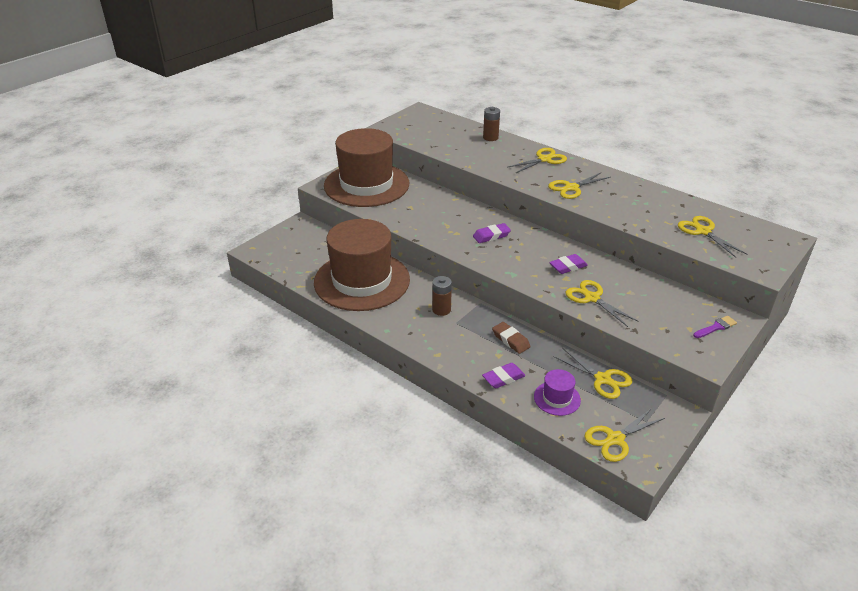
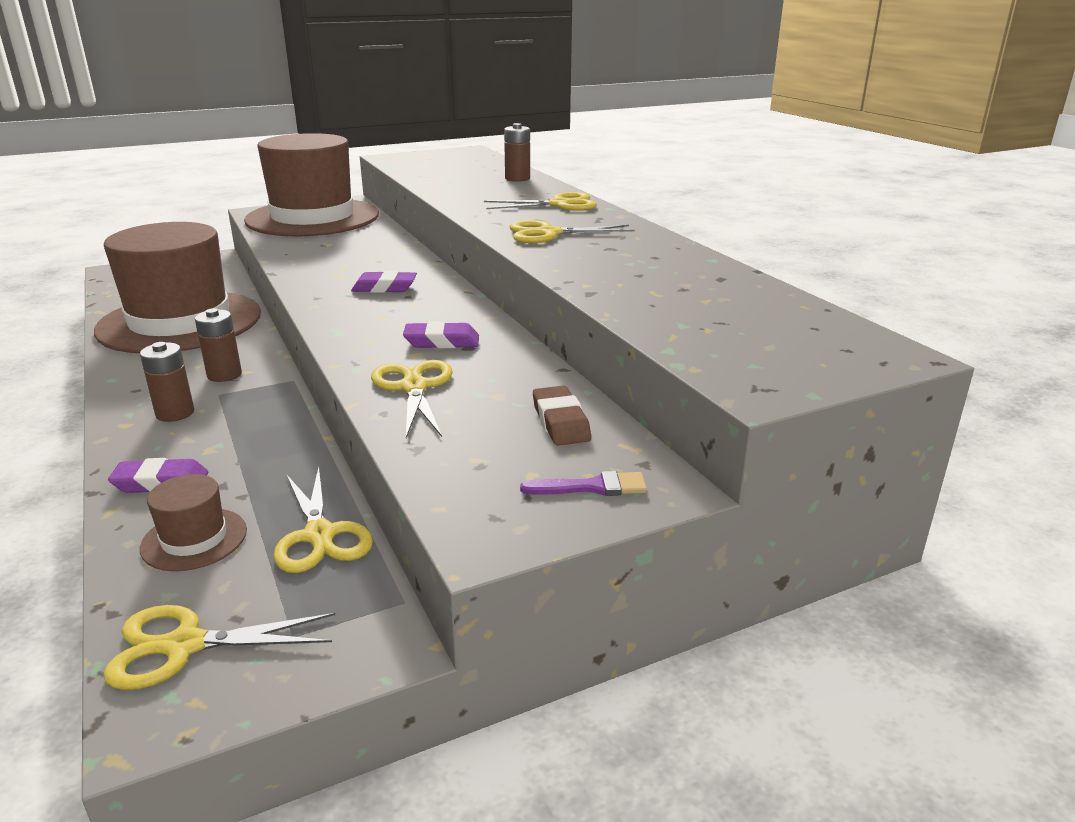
camera: 25 degrees right, 10 degrees down
(452, 340) = (175, 413): none -> brown battery
(510, 340) = (259, 436): brown eraser -> brown eraser (560, 422)
(557, 398) = (194, 539): purple hat -> brown hat
(703, 231) = (707, 314): yellow scissors -> none

